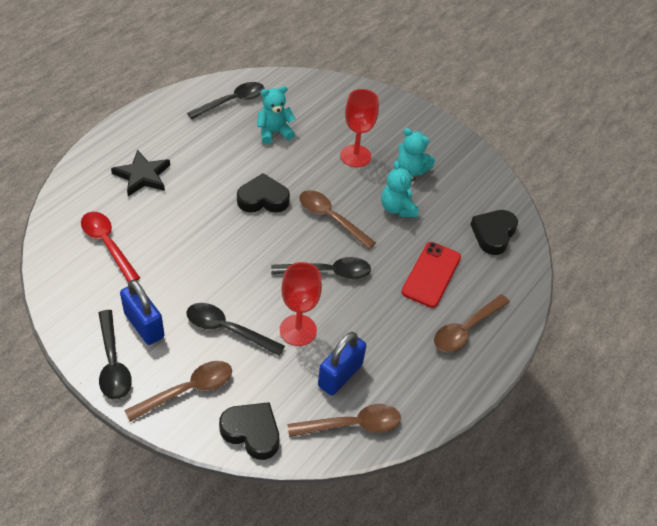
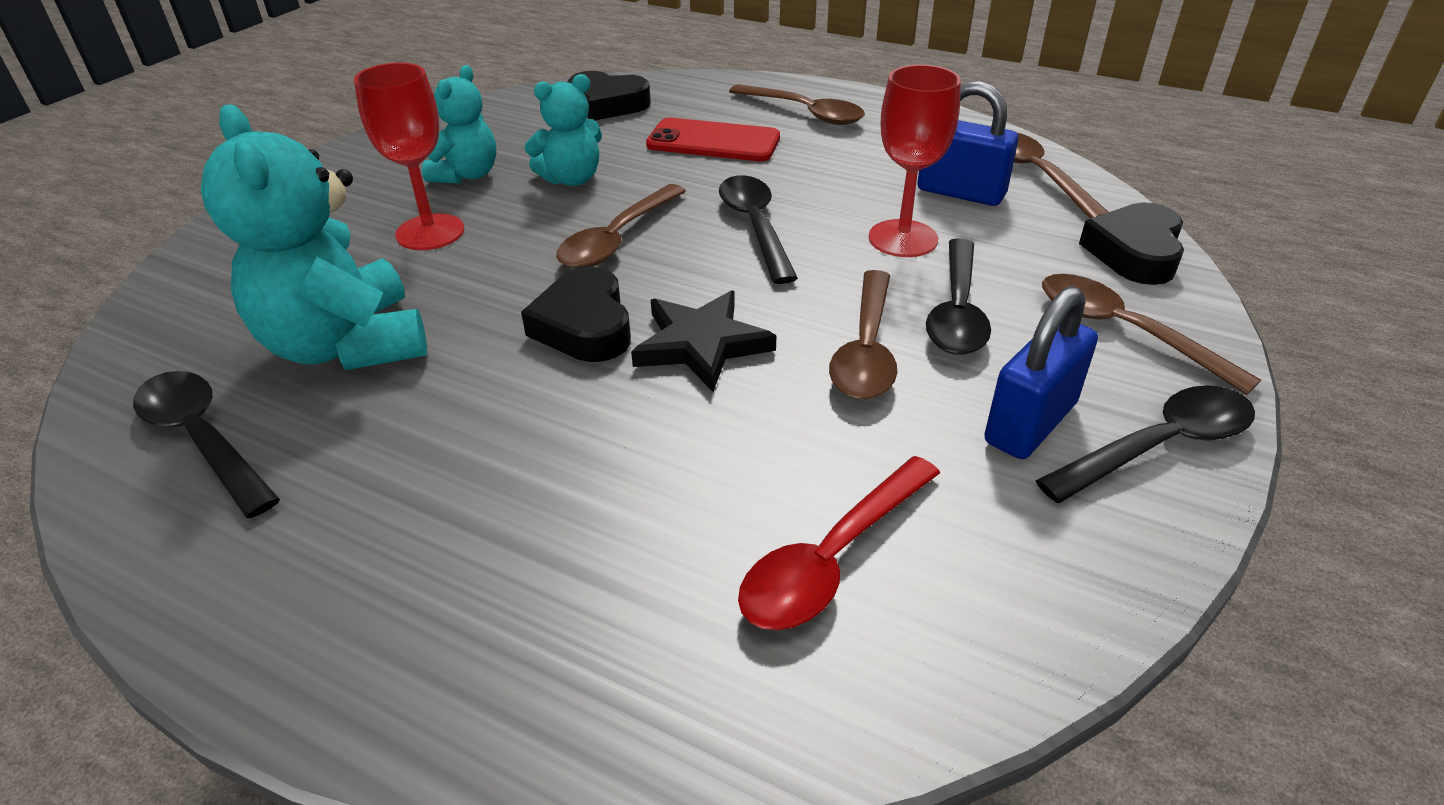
camera: 95 degrees left, 10 degrees down
(142, 176) = (540, 556): black star -> black star (701, 344)
(212, 286) = (866, 349): none -> brown spoon
(274, 132) = (347, 345): turquoise teddy bear -> turquoise teddy bear, size x1.75

